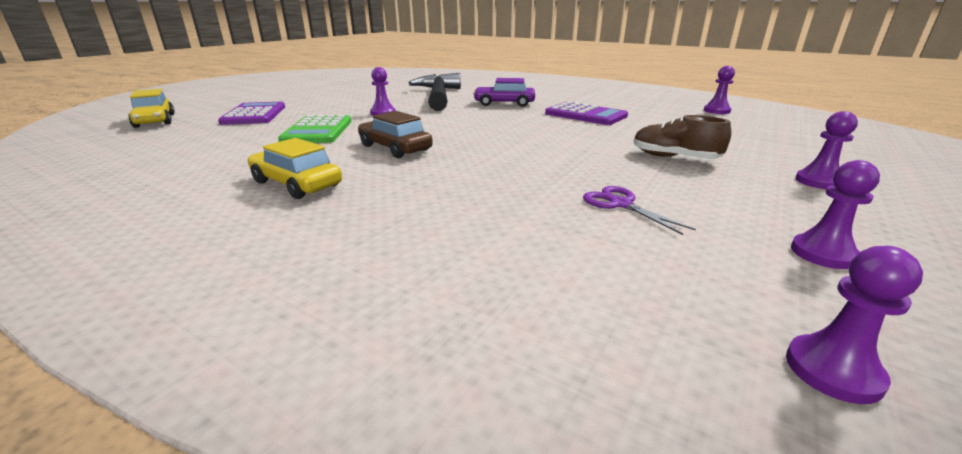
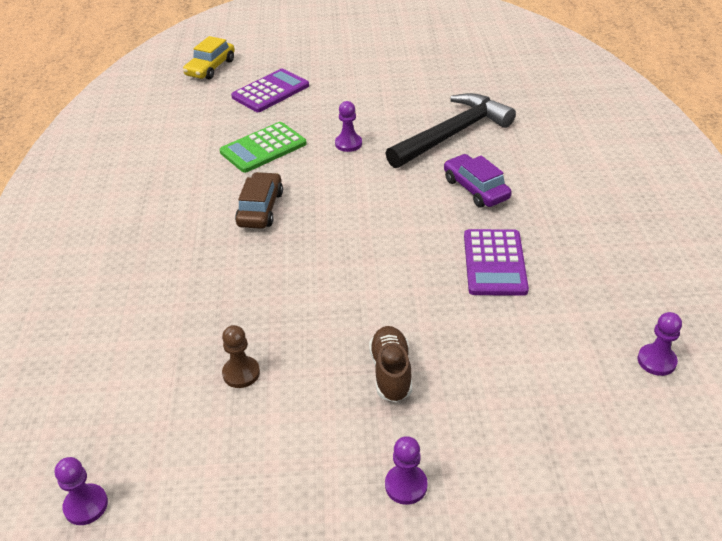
camera: 55 degrees right, 15 degrees up
(296, 184) = (156, 214): yellow car -> none
(621, 204) = (241, 373): purple scissors -> brown pawn
(823, 253) = (228, 496): purple pawn -> none

